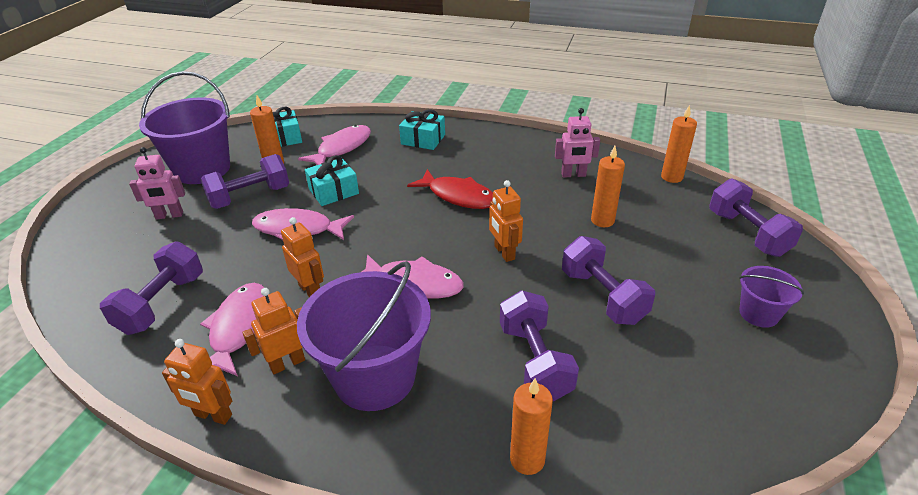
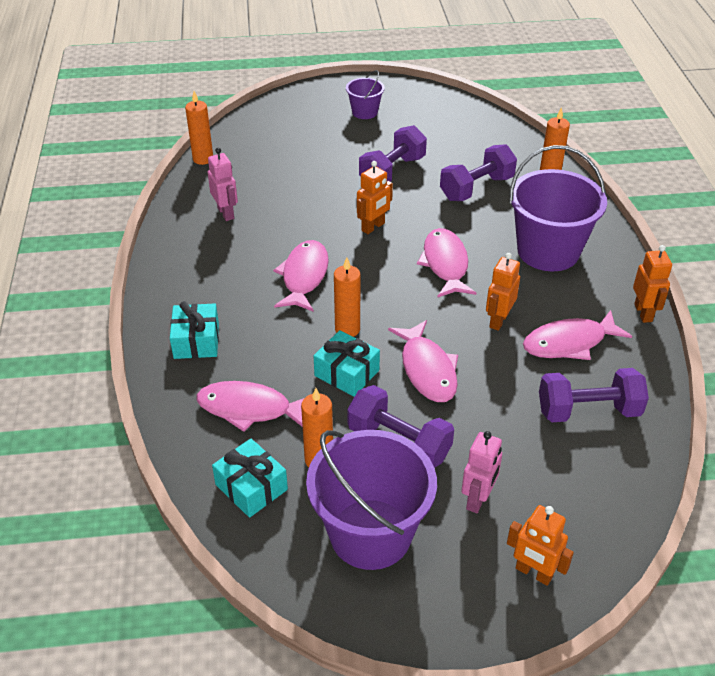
camera: 115 degrees left, 5 degrees up
(169, 215) = (478, 499): pink robot -> pink robot turned 60 degrees clockwise
(287, 363) = (574, 298): orange robot -> orange robot (533, 573)
(458, 196) = (304, 276): red fish -> pink fish
(602, 220) = (295, 185): orange candle -> orange candle (347, 329)
(747, 233) = (272, 119): purple dumbbell -> none

